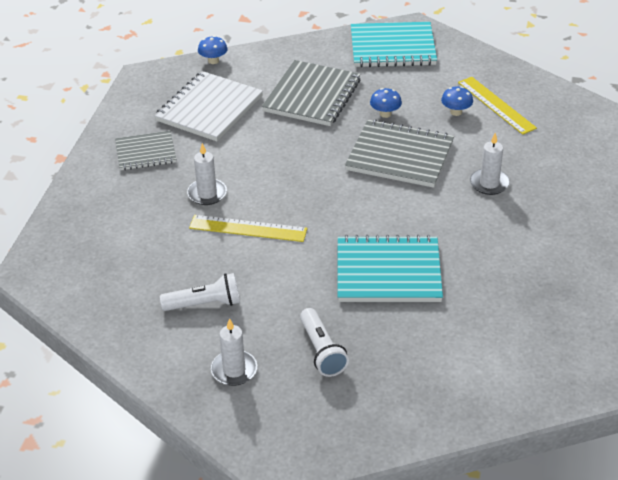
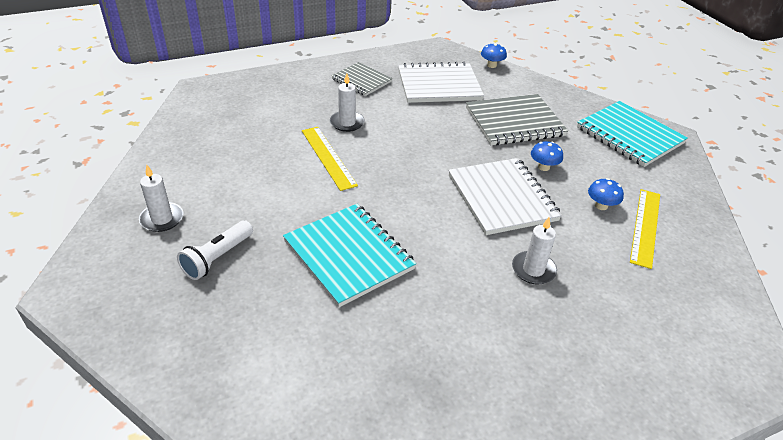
camera: 50 degrees right, 0 degrees up
(204, 304) = (226, 173): white flashlight -> none
(400, 156) = (502, 198): grey notebook -> white notebook

